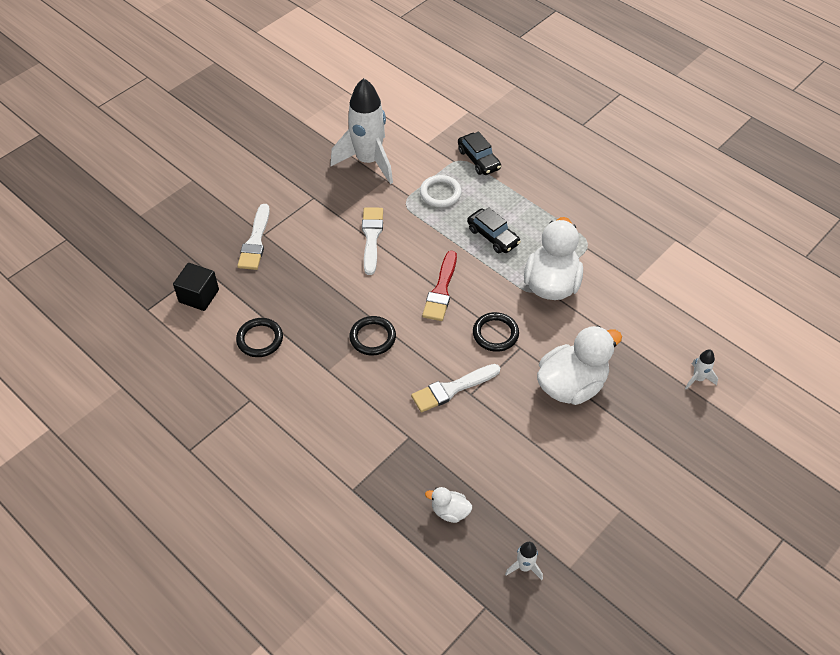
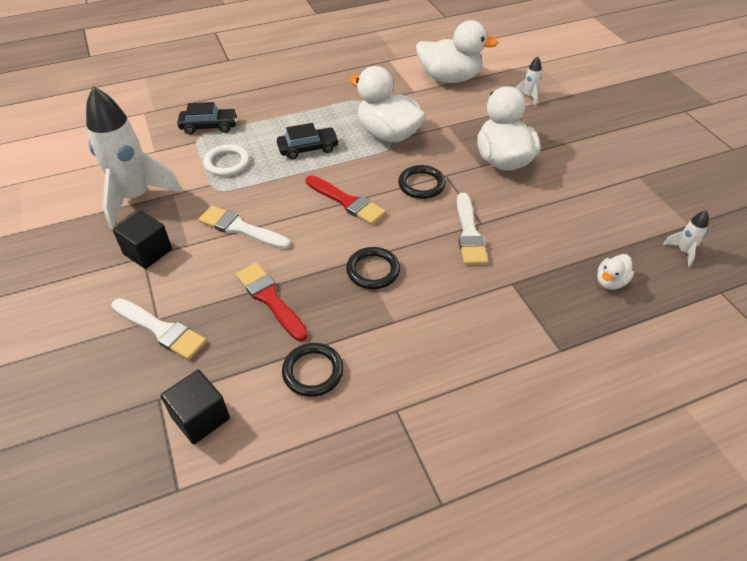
camera: 65 degrees left, 5 degrees down
(311, 287) = (270, 299): none -> red brush
(319, 197) = (148, 252): none -> black cube
(680, 300) = (449, 78): none -> white duck

